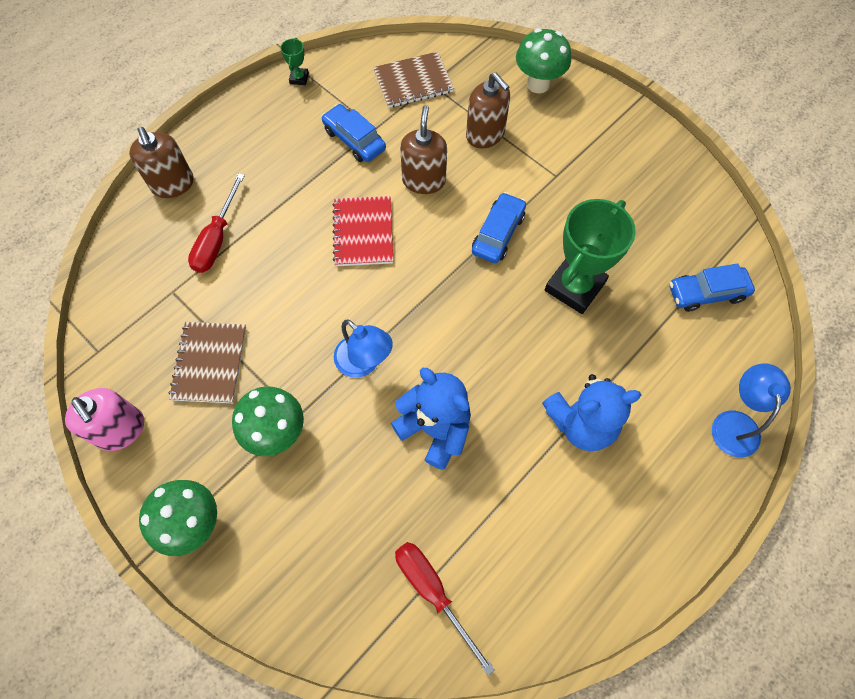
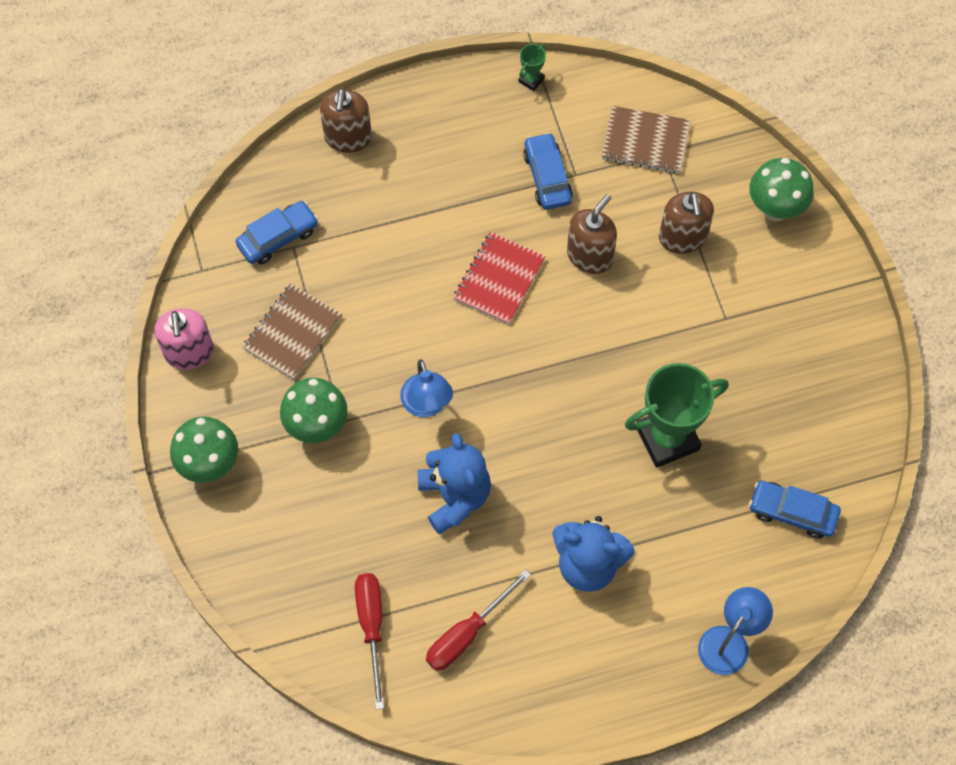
camera: 30 degrees right, 0 degrees up
(217, 239) = (360, 215): red screwdriver -> red screwdriver (467, 633)
(498, 233) = (628, 348): blue car -> blue car (278, 237)

